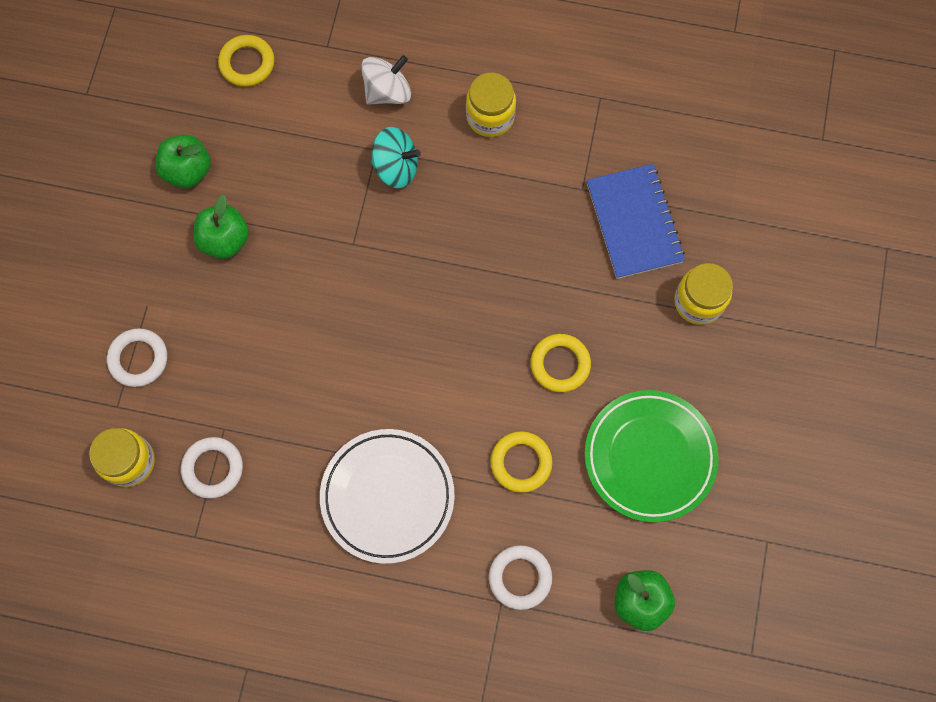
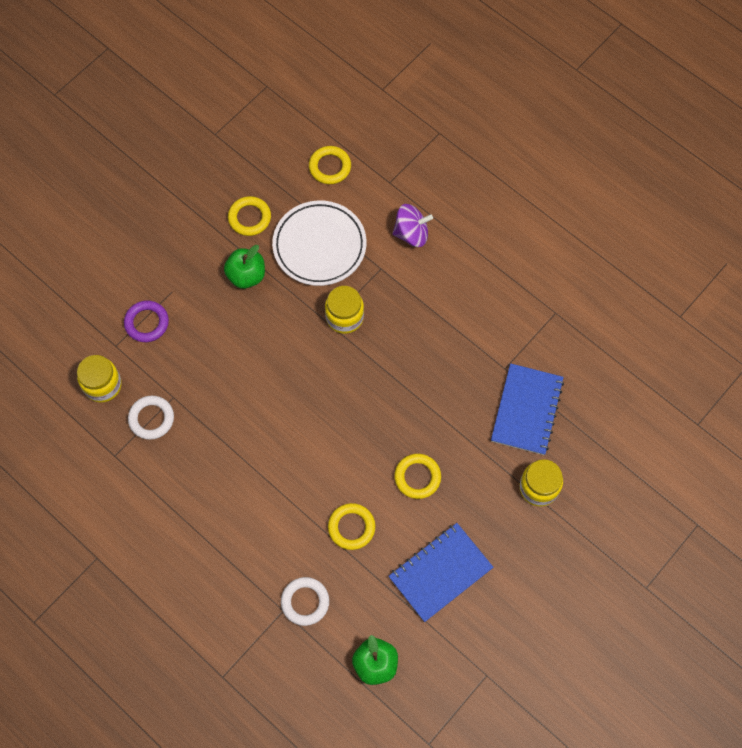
camera: 30 degrees right, 5 degrees down
(138, 359) = (147, 323): white ring -> purple ring
(188, 171) = (249, 218): green apple -> yellow ring
(387, 92) = (411, 233): white spinning top -> purple spinning top
(387, 496) = (251, 500): white plate -> white plate (319, 246)
(396, 167) = (386, 287): turquoise spinning top -> none
(490, 117) = (471, 286): yellow jar -> yellow jar (344, 317)
(649, 457) = (440, 573): green plate -> blue notebook

